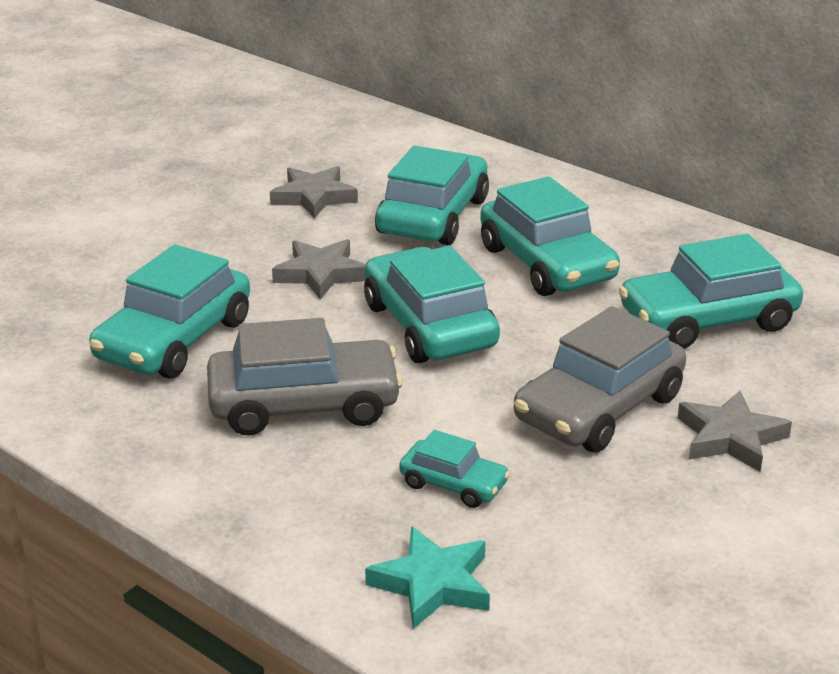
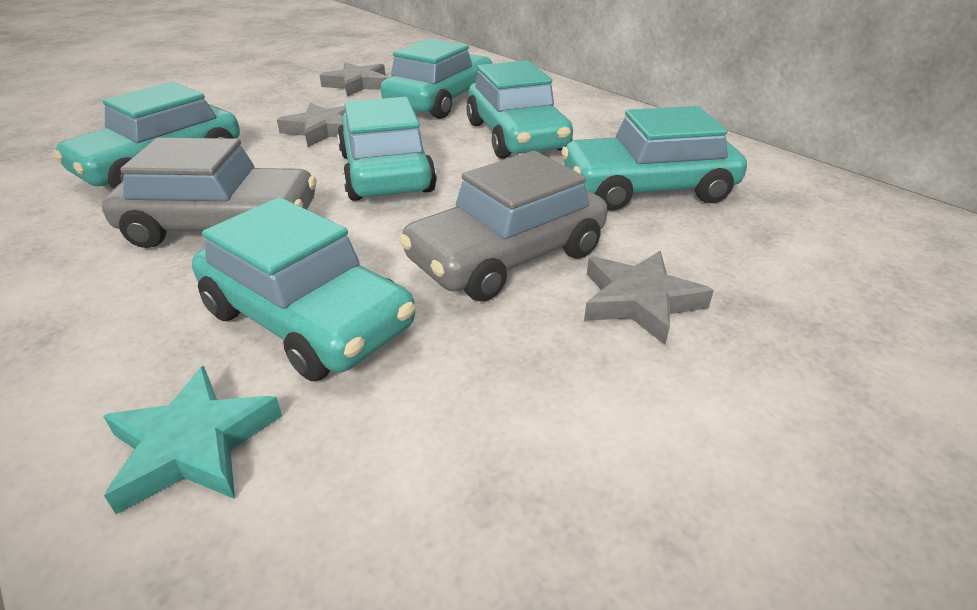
camera: 10 degrees right, 5 degrees up
(453, 484) = (308, 319): turquoise car -> turquoise car, size x1.93

